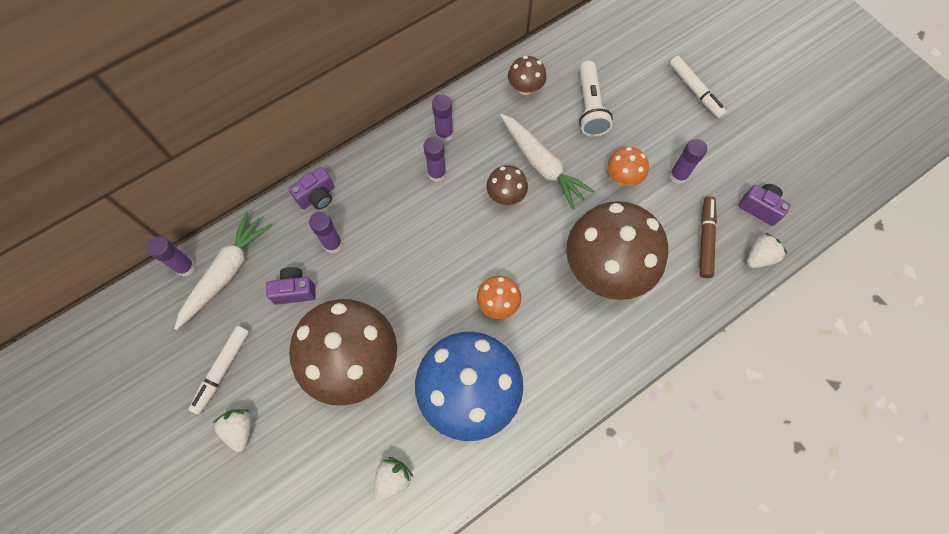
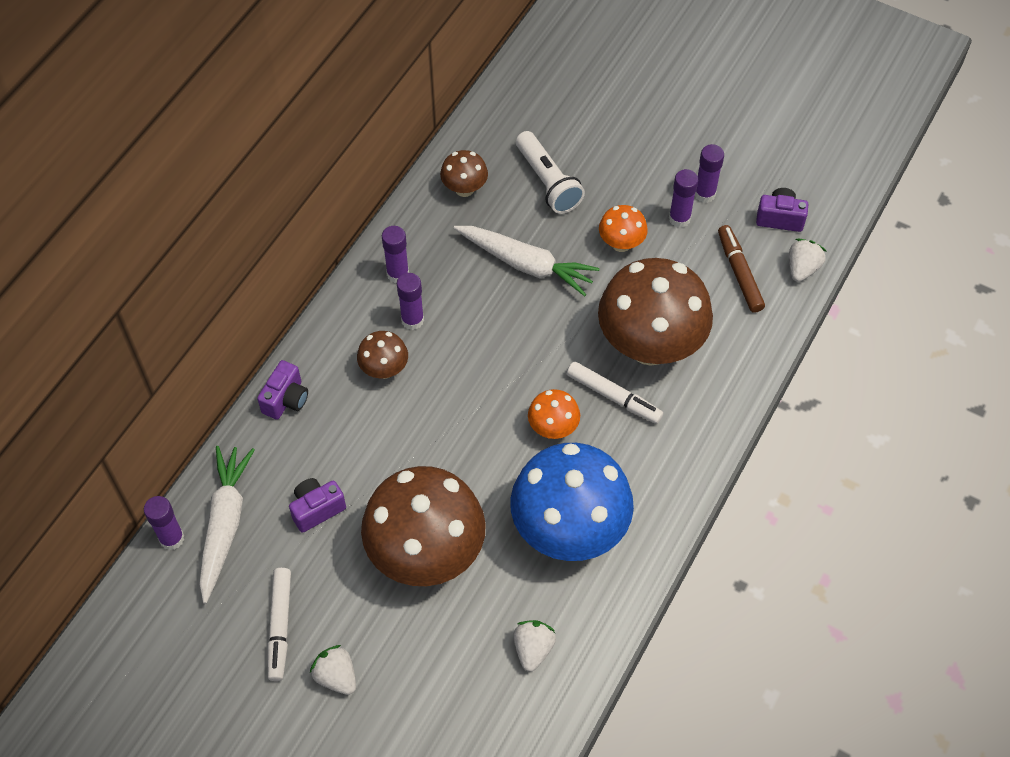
camera: 25 degrees left, 10 degrees down
(333, 244) = (333, 443): purple glue stick -> purple glue stick (704, 194)
(506, 196) = (503, 313): brown mushroom -> brown mushroom (384, 369)
(695, 91) = (654, 121): white marker -> white marker (614, 397)

